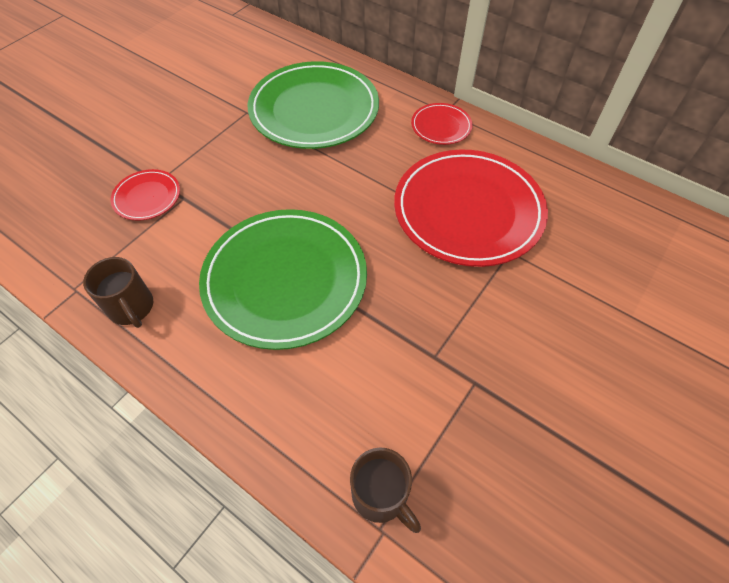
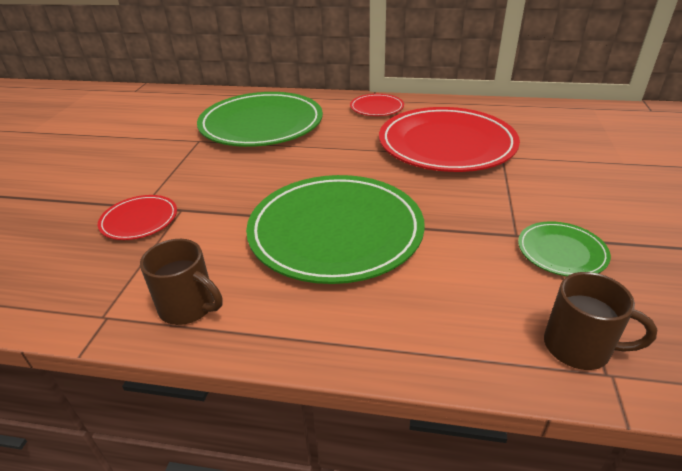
camera: 25 degrees left, 20 degrees down
(457, 395) = (561, 252): none -> green plate

